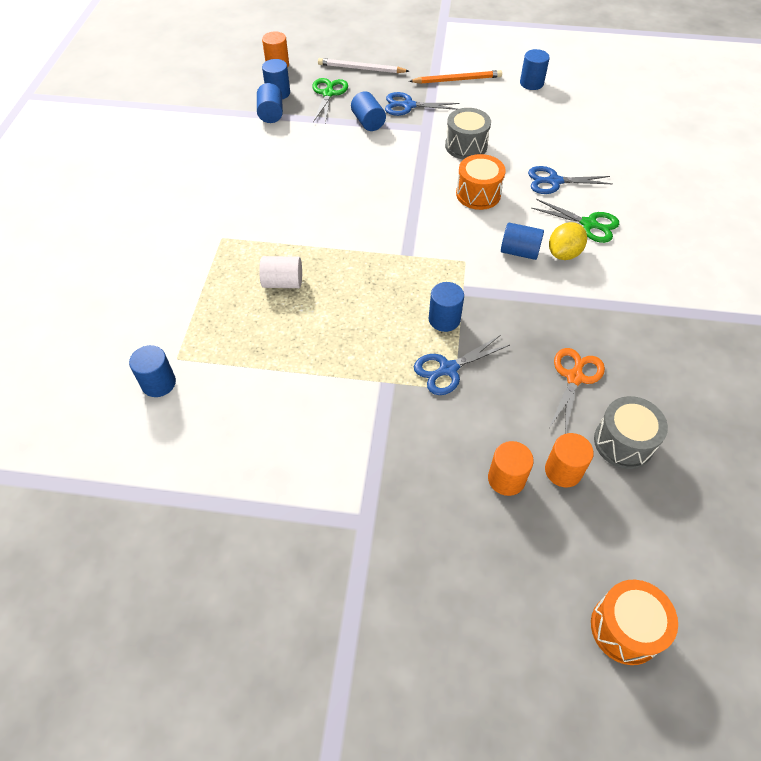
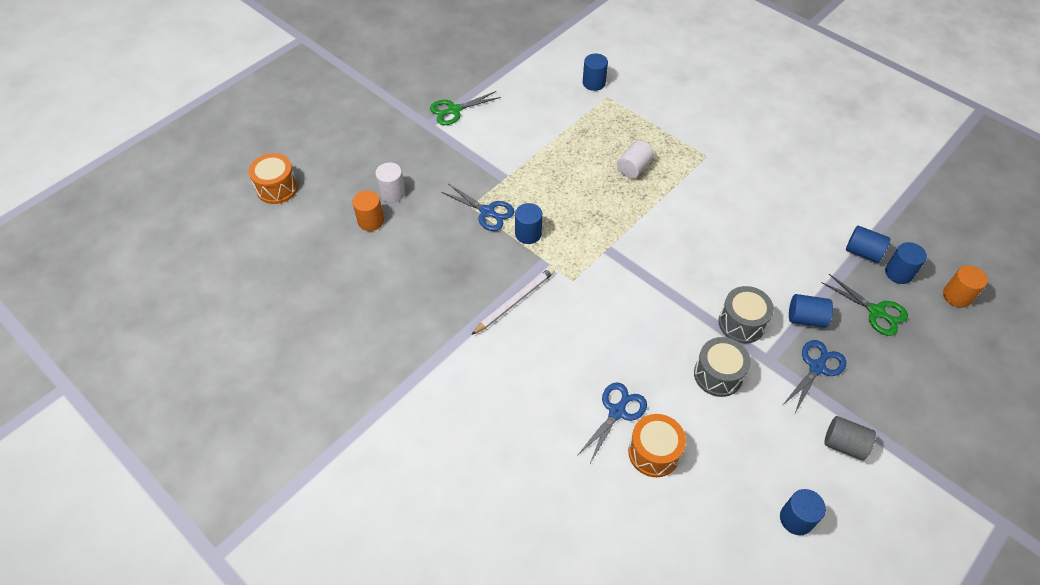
camera: 125 degrees right, 0 degrees up
(361, 69) = (913, 365): white pencil -> white pencil (515, 301)
(448, 369) = (487, 212): blue scissors -> blue scissors turned 120 degrees clockwise
(457, 80) = (844, 444): orange pencil -> grey cylinder
(478, 194) = (642, 339): orange drum -> orange drum (654, 452)
(506, 479) = (392, 193): orange cylinder -> white cylinder
(519, 251) = (554, 322): blue cylinder -> none
(564, 253) = (527, 351): yellow lemon -> none
(574, 377) = (420, 272): orange scissors -> none
(588, 224) = (544, 396): green scissors -> green scissors (454, 110)
(623, 442) = (356, 263): grey drum -> grey drum (741, 323)

